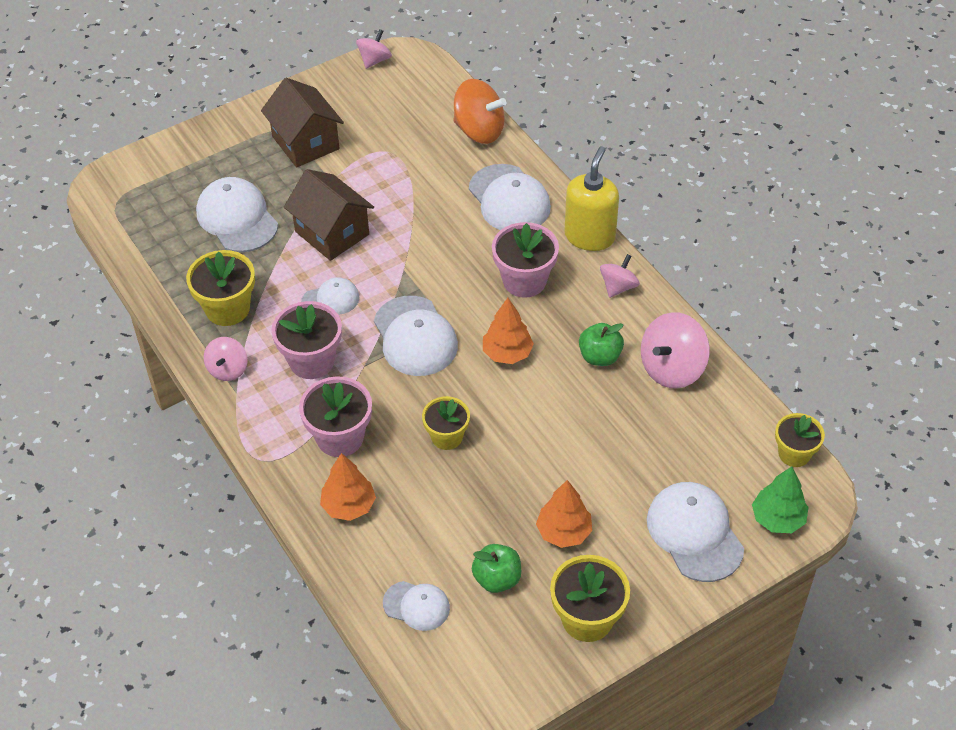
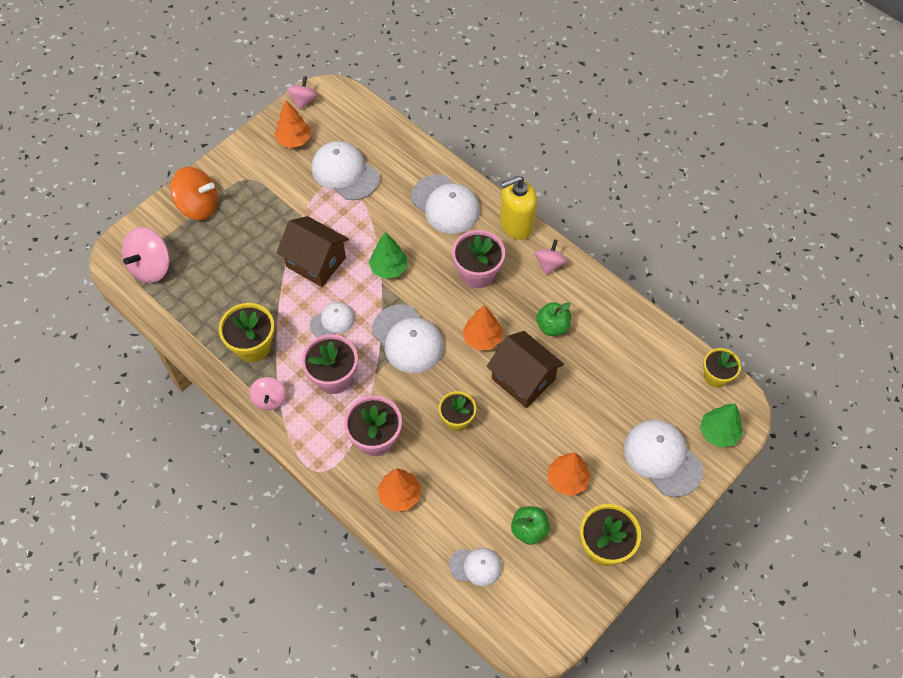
camera: 15 degrees left, 10 degrees up
(237, 218) = (236, 264): white cap -> white cap (345, 173)
(305, 143) = (270, 186): brown house -> brown house (523, 379)
(349, 99) = (294, 140): none -> orange tree
(417, 255) = (389, 268): none -> green tree
(479, 130) = (404, 148): orange spinning top -> orange spinning top (198, 206)
(590, 236) = (516, 225): yellow soap dispenser -> yellow soap dispenser turned 120 degrees counterclockwise
(672, 368) = (608, 325): pink spinning top -> pink spinning top (151, 267)

